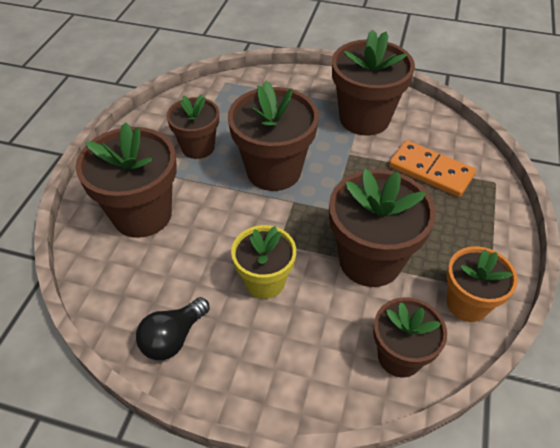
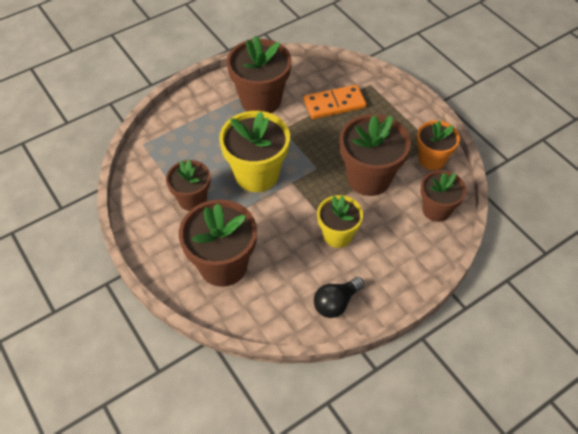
camera: 50 degrees left, 5 degrees up
(173, 338) = (336, 303): black light bulb -> black light bulb turned 60 degrees clockwise
(273, 171) = (257, 174): brown flower pot -> yellow flower pot

